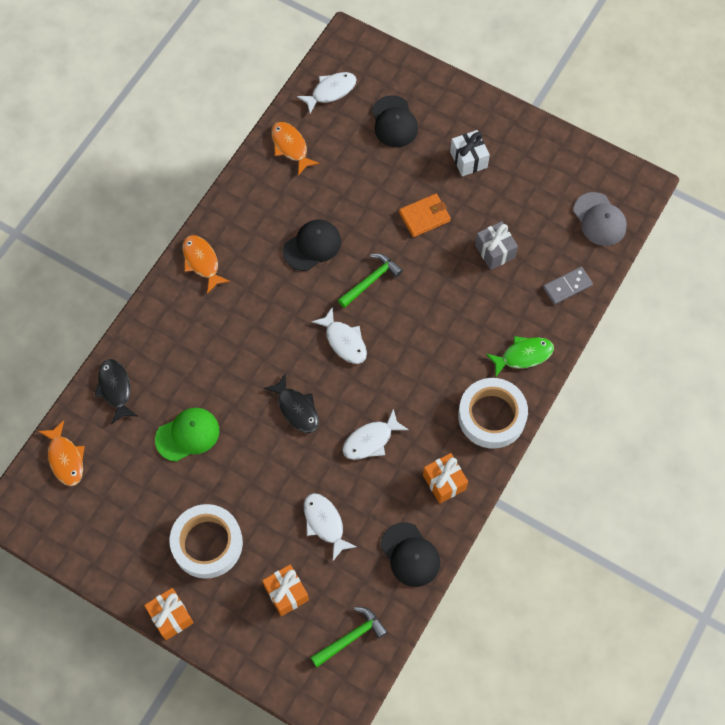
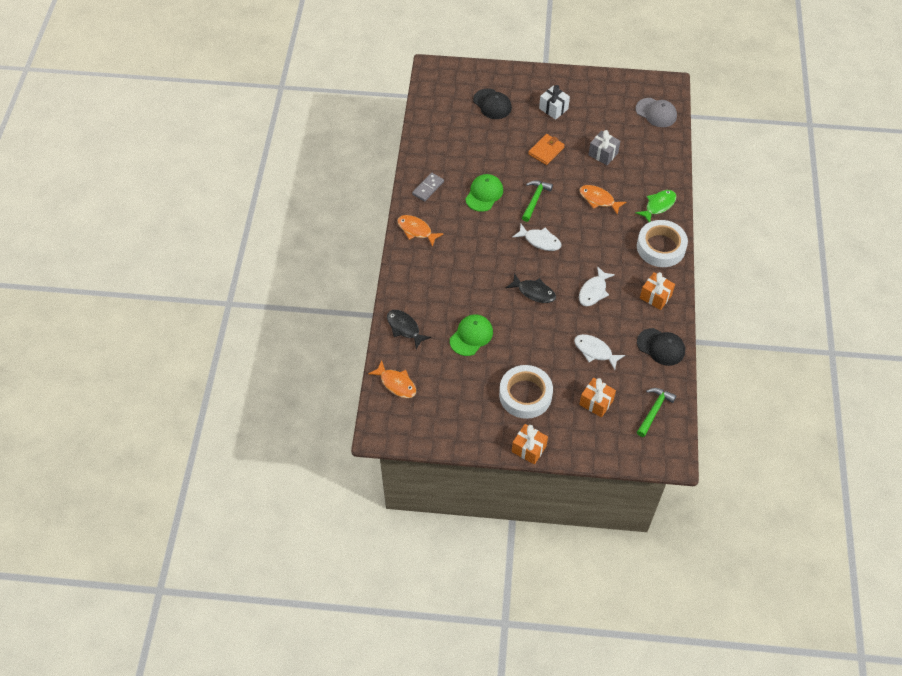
camera: 25 degrees left, 10 degrees down
(290, 147) = (433, 142): orange fish -> orange fish (598, 200)
(312, 246) = (484, 194): black cap -> green cap
(331, 91) = (440, 101): white fish -> none
(567, 286) = (660, 157): grey domino -> grey domino (428, 188)

